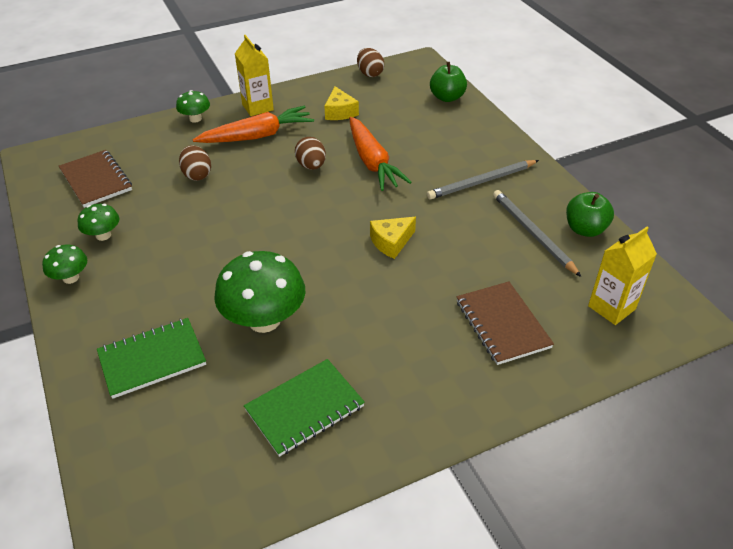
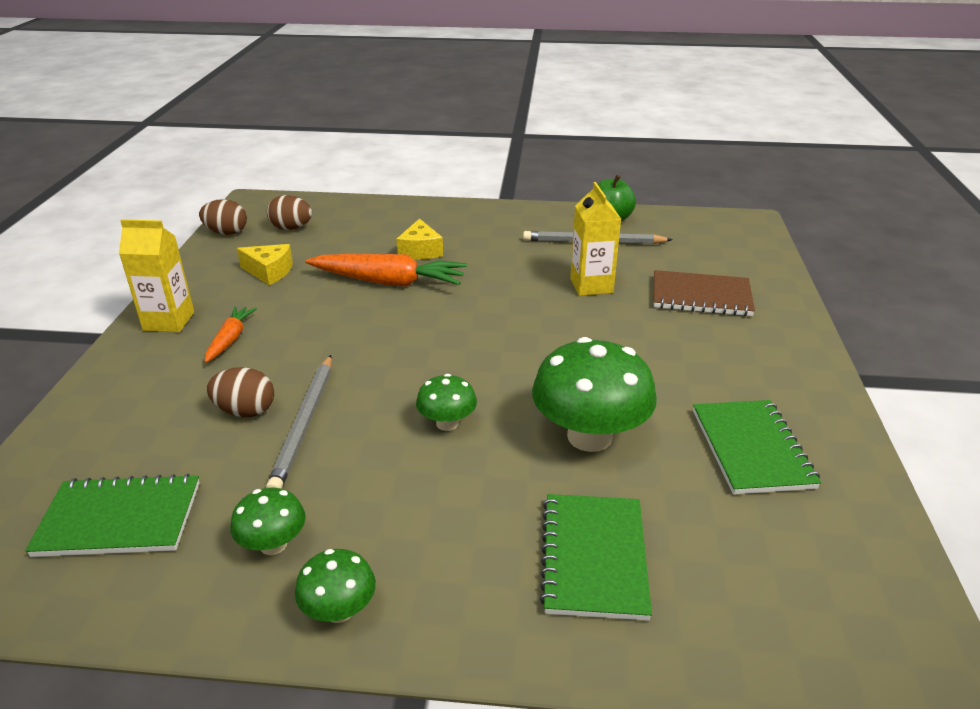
camera: 60 degrees left, 10 degrees down
(96, 180) = (119, 519): brown notebook -> green notebook
(195, 119) = (112, 377): green mushroom -> green mushroom (447, 423)
(257, 136) = (230, 339): orange carrot -> orange carrot, size x0.54
(311, 166) = (345, 320): brown egg -> brown egg (291, 228)
(391, 242) = (534, 314): yellow cheese -> yellow cheese (420, 251)
(447, 97) = (338, 210): green apple -> none
(481, 182) = (494, 239): grey pencil -> grey pencil (305, 424)
(611, 307) = (715, 244): yellow carton -> yellow carton (591, 285)

